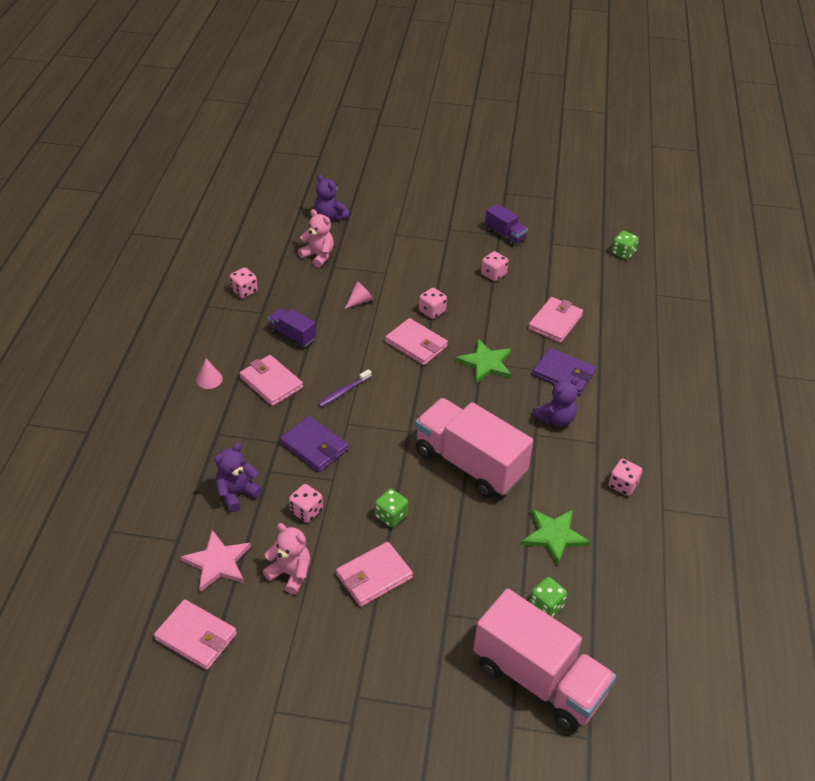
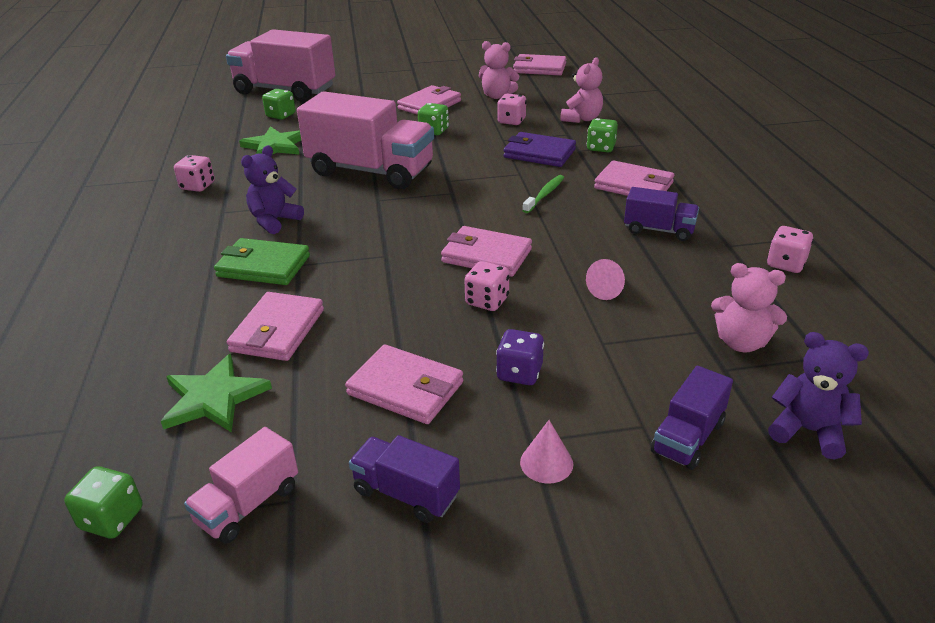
camera: 165 degrees right, 10 degrees down
(209, 379) = (704, 175): pink cone -> pink cone (546, 463)
(217, 563) = (558, 91): pink star -> none
(237, 493) = (581, 119): purple teddy bear -> pink teddy bear
(257, 439) = (601, 148): none -> green dice
(343, 392) = (544, 194): purple toothbrush -> green toothbrush
(380, 226) = (688, 437): none -> purple truck
(435, 268) = (519, 373): none -> purple dice
(486, 363) = (379, 255): green star -> green star (214, 398)
(493, 274) = (405, 388): pink dice -> pink wallet
(563, 374) = (263, 266): purple wallet -> green wallet
(568, 245) = (248, 504): none -> pink truck

